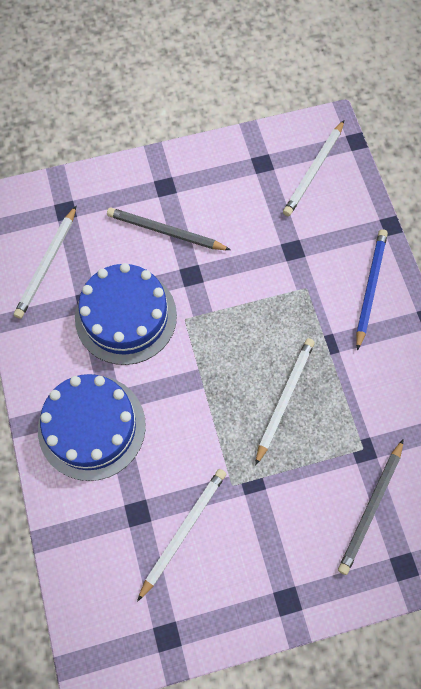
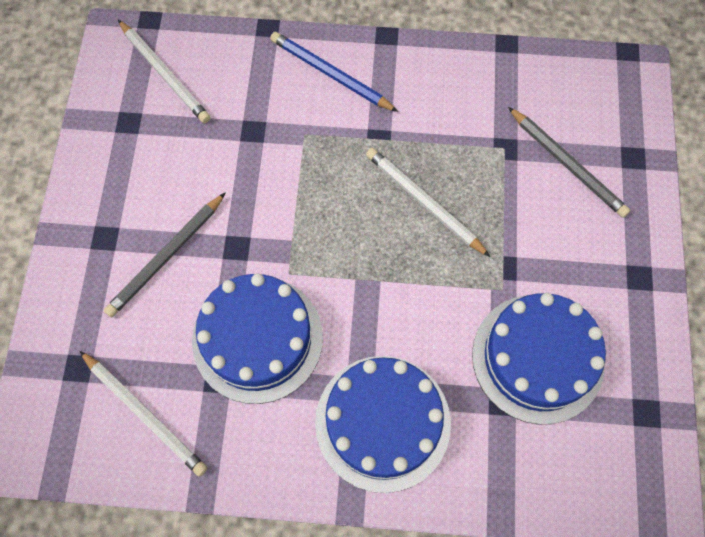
camera: 70 degrees left, 0 degrees up
(183, 531) = (537, 358): white pencil -> blue cake

